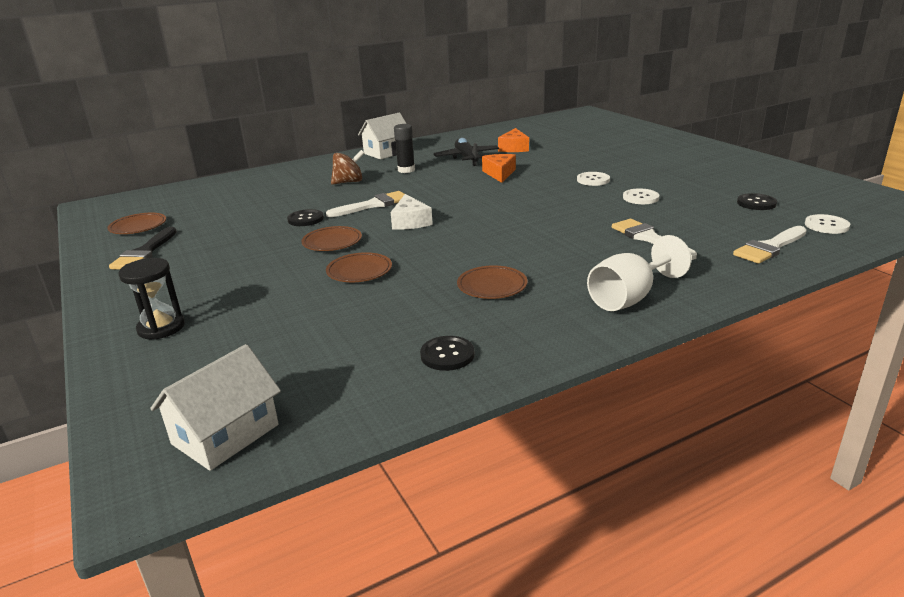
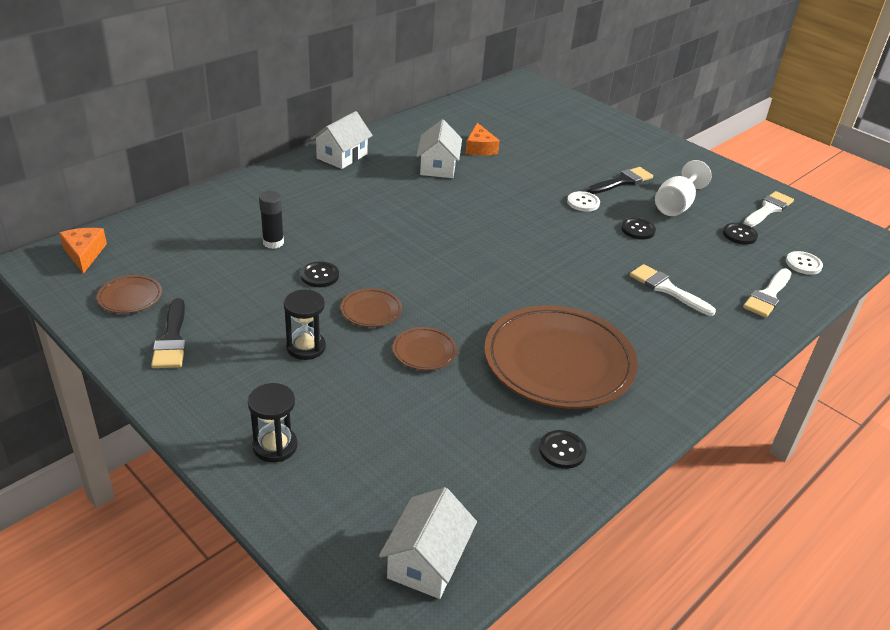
camera: 20 degrees left, 10 degrees up
(252, 263) = (306, 347): none -> black hourglass
(349, 182) = (330, 211): brown spinning top -> none
(373, 205) = (380, 249): white brush -> white brush (768, 209)
(406, 170) = (382, 188): black glue stick -> black glue stick (273, 242)
(410, 222) = (434, 275): white cheese -> none
(467, 158) = (438, 166): black plane -> white house
(492, 286) = (558, 362): brown plate -> brown plate, size x2.35
(499, 173) = (486, 193): orange cheese -> orange cheese (84, 254)
(629, 298) = (679, 368): white goblet -> white goblet (676, 205)
(640, 198) = (638, 230): white button -> black button
(643, 167) = (622, 181): none -> black brush

